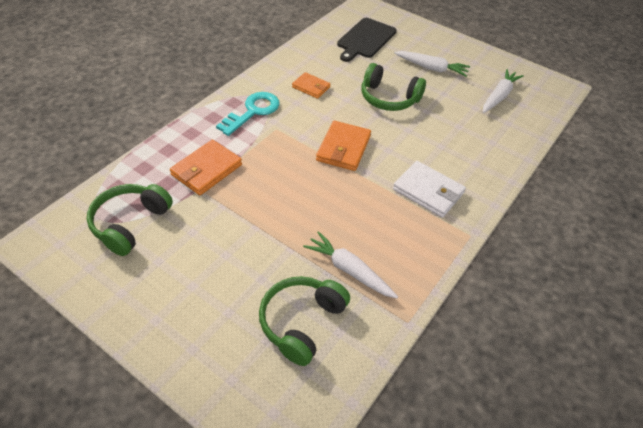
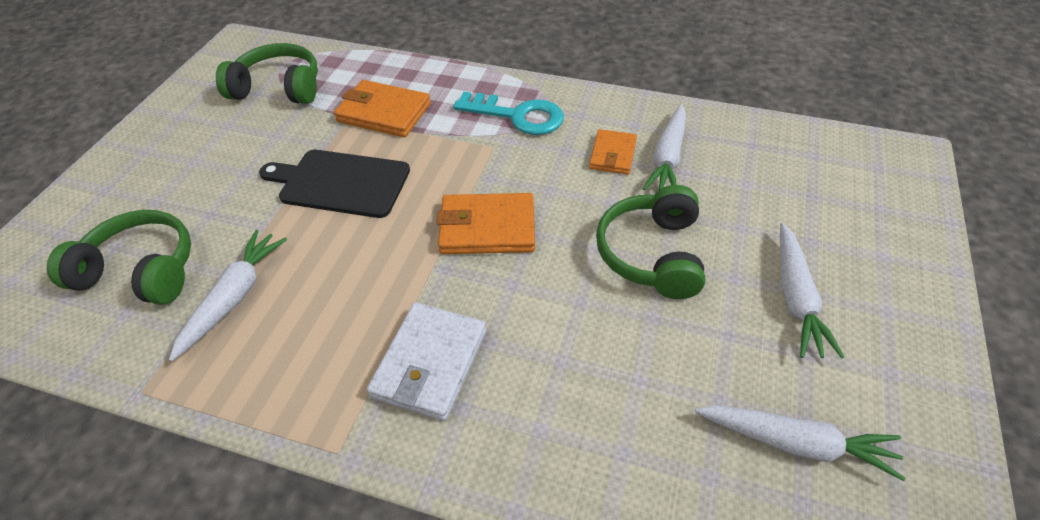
camera: 75 degrees right, 0 degrees up
(325, 70) = (667, 158): none -> white carrot
(365, 39) = (801, 183): black cutting board -> black cutting board (340, 183)

